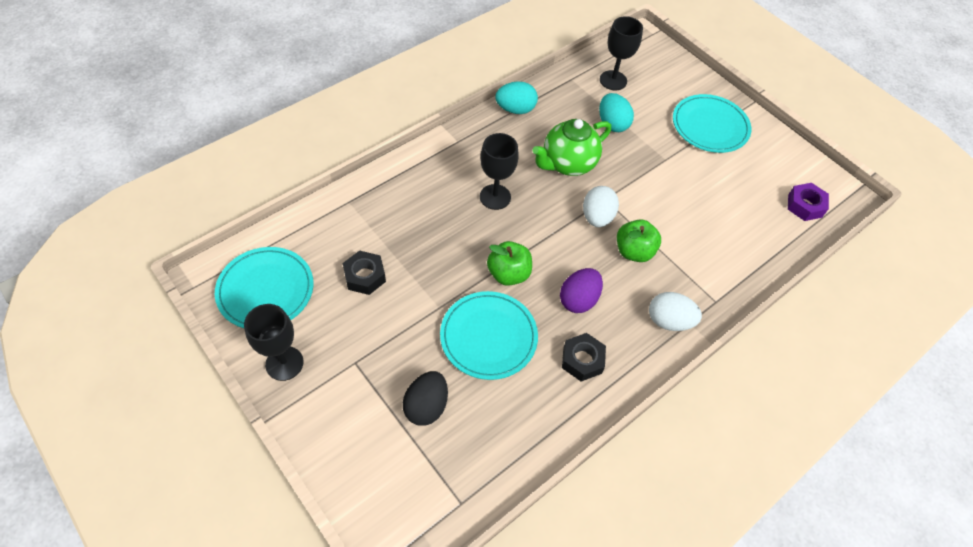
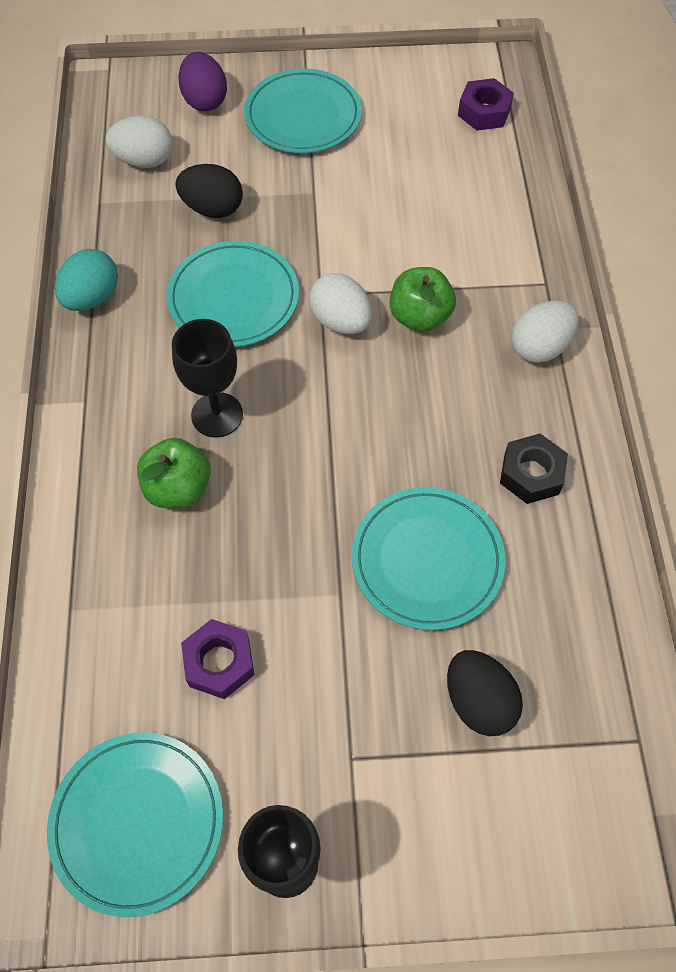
camera: 50 degrees left, 5 degrees up
(365, 276) = (219, 662): black nut -> purple nut
(508, 274) = (350, 476): green apple -> green apple (178, 488)
(567, 164) = (233, 298): green teapot -> turquoise plate
(578, 299) = (445, 422): purple egg -> purple egg (205, 100)
(612, 124) = (212, 208): turquoise egg -> black egg
(613, 80) = (144, 160): black goblet -> white egg

